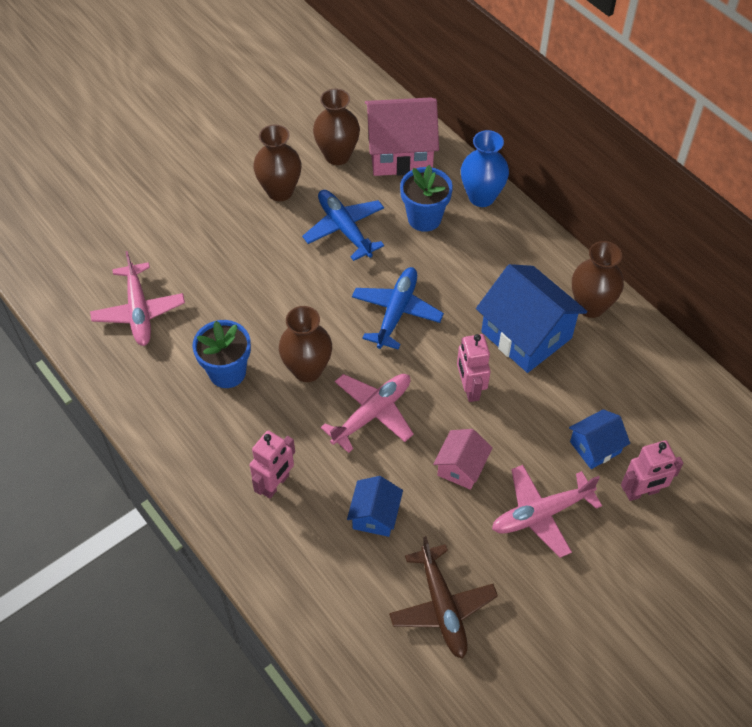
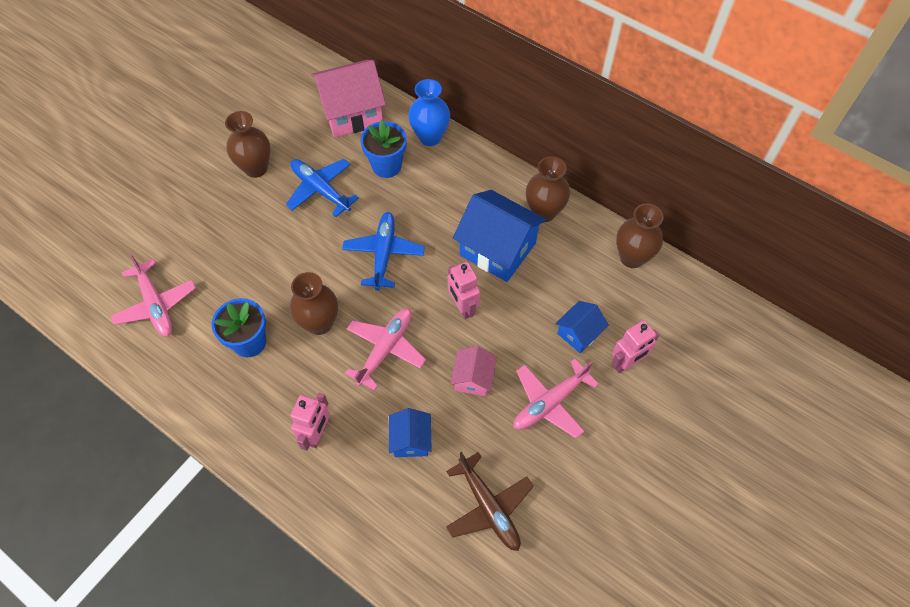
camera: 15 degrees left, 5 degrees up
(337, 155) = (298, 126): brown vase -> brown vase (632, 257)

